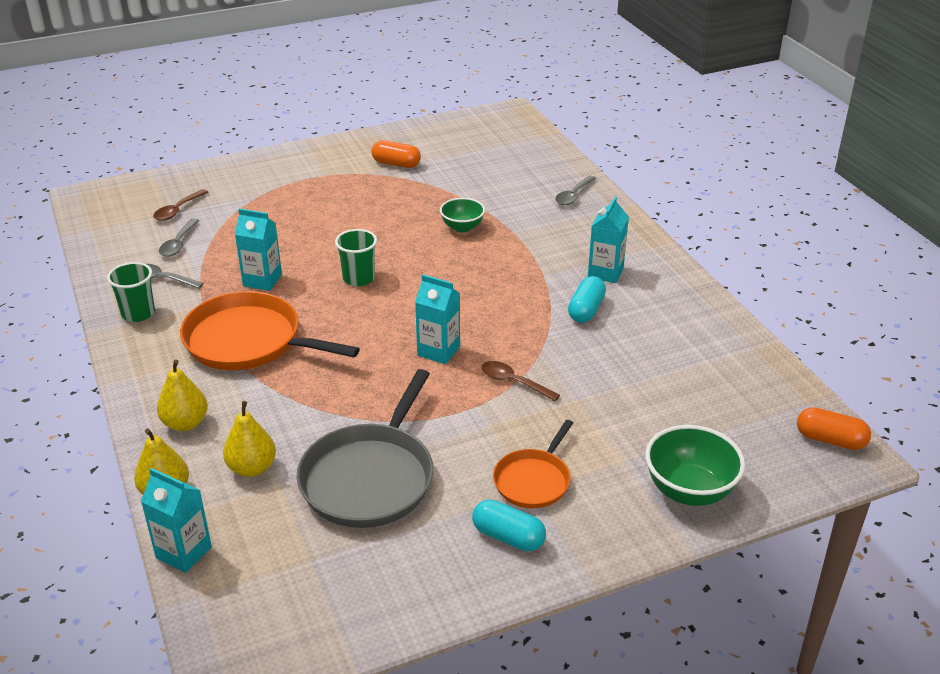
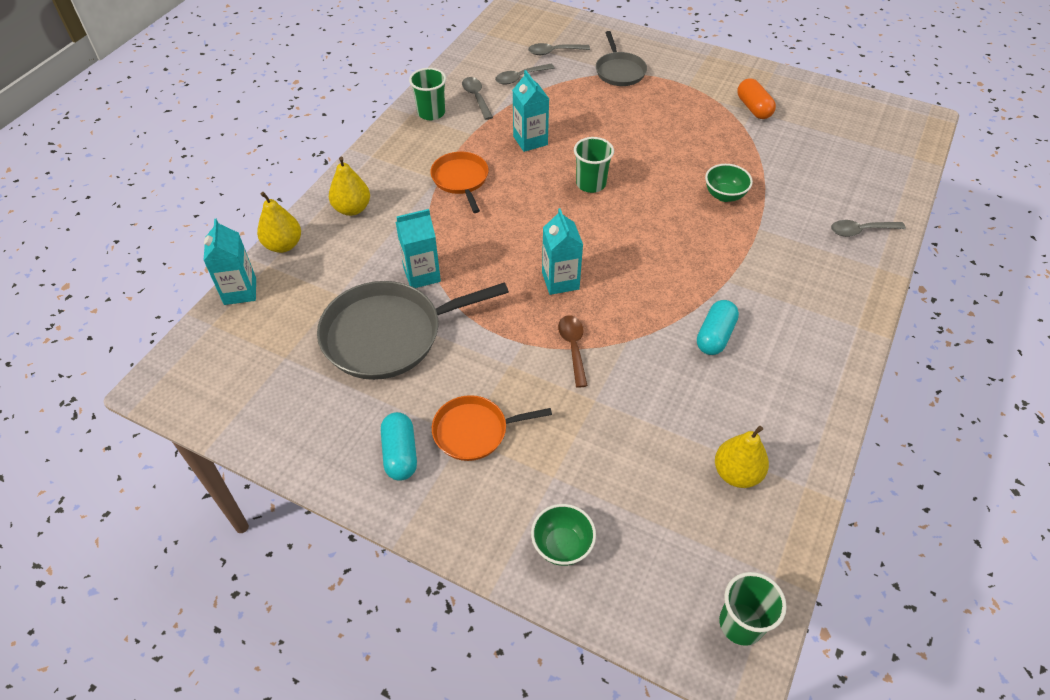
camera: 50 degrees right, 15 degrees up
(178, 210) = (554, 52): brown spoon -> grey spoon
(249, 341) = (461, 179): orange pan -> orange pan, size x0.57
(252, 468) = (341, 269): yellow pear -> yellow pear (736, 473)
(257, 194) = (619, 71): none -> grey pan
(586, 310) = (715, 336): turquoise capsule -> turquoise capsule turned 45 degrees counterclockwise
(605, 272) = (781, 317): turquoise carton -> turquoise carton (422, 274)
(689, 490) = (562, 546): green bowl -> green bowl, size x0.63
(830, 440) = (741, 624): orange capsule -> green cup

